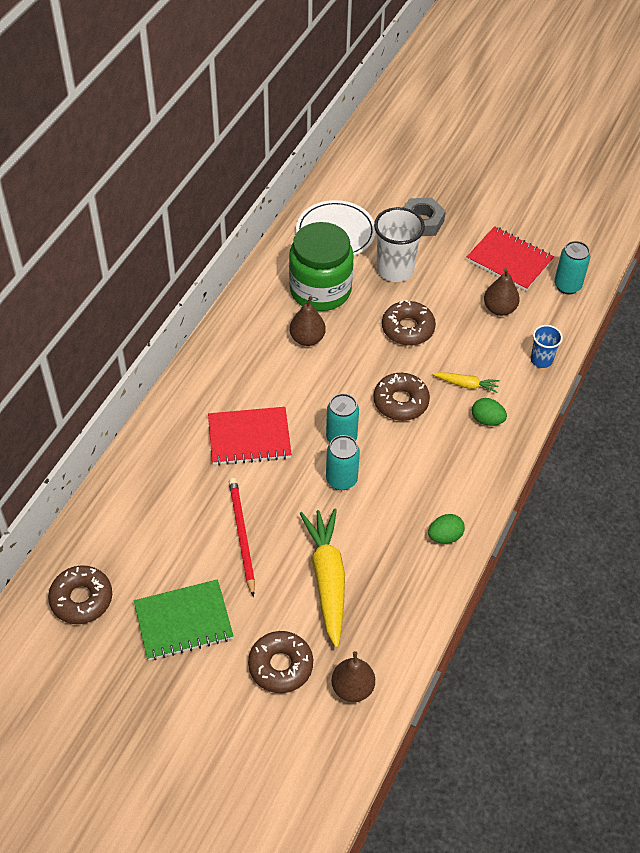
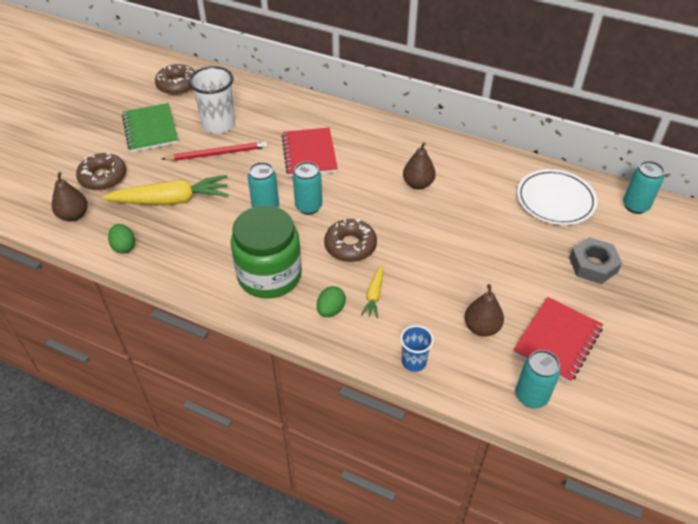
camera: 90 degrees right, 5 degrees down
(320, 290) = (478, 191): green jar -> green jar (269, 275)
(345, 178) = (635, 206): none -> turquoise can
(395, 269) = (517, 243): white cup -> white cup (219, 125)
(408, 328) = (441, 252): brown donut -> none
(445, 536) = (201, 274): green egg -> green egg (124, 246)

